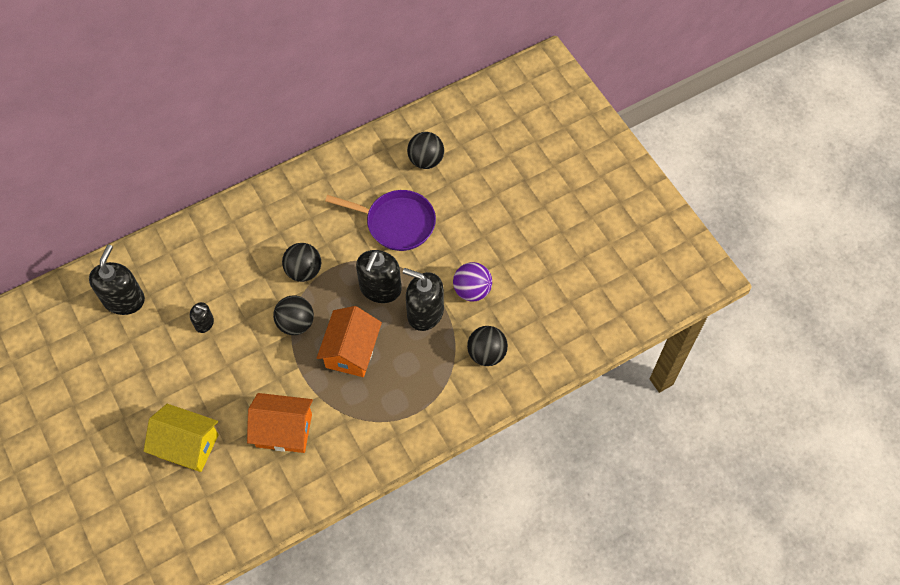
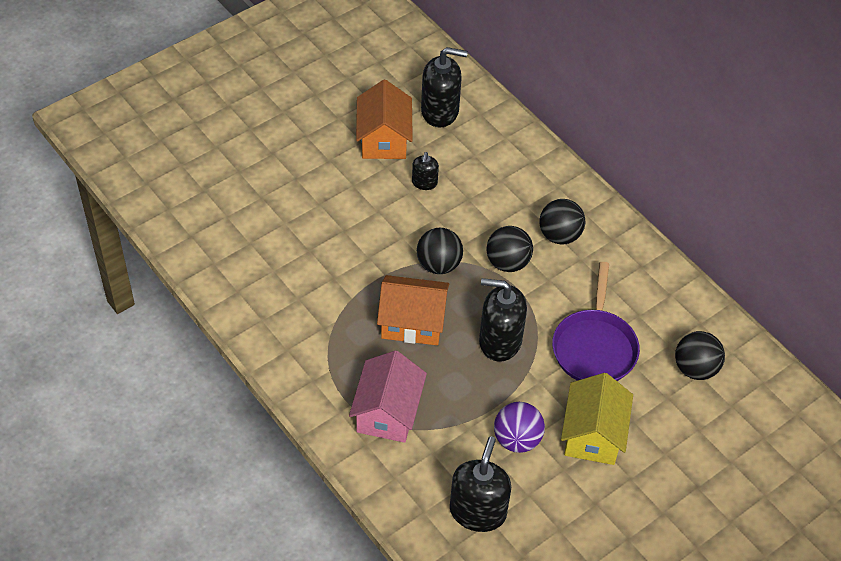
camera: 80 degrees right, 10 degrees down
(187, 445) = (281, 191): yellow house -> yellow house (593, 434)
(284, 430) = (307, 272): orange house -> orange house (384, 139)
(425, 313) = (476, 391): black soap dispenser -> black soap dispenser (478, 511)
(436, 380) = (387, 412): none -> pink house
(486, 353) = (431, 464): black ball -> black ball (559, 235)

